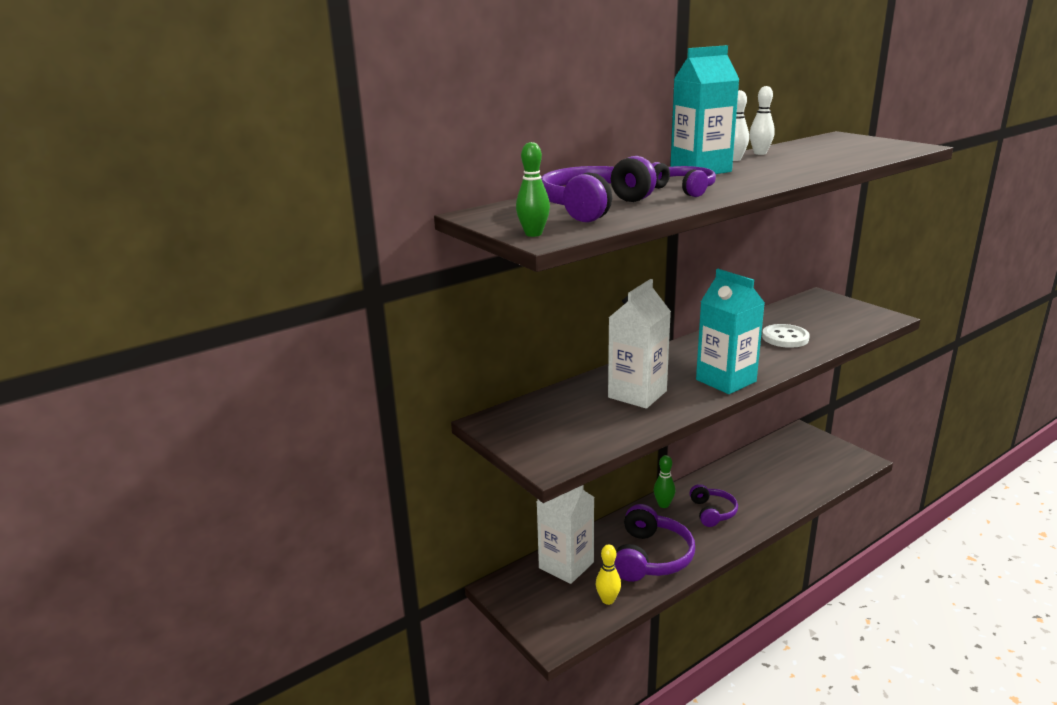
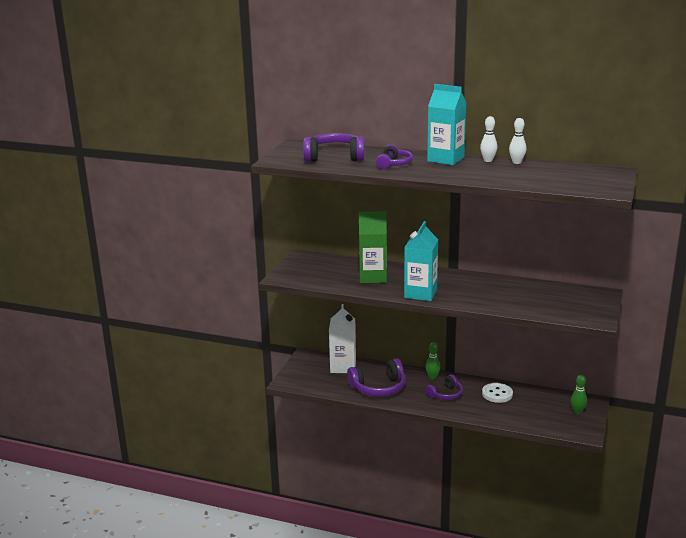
camera: 55 degrees right, 0 degrees up
(533, 234) = (277, 158): green bowling pin -> green bowling pin (577, 411)
(608, 600) = (330, 386): yellow bowling pin -> none
(637, 394) = (373, 277): white carton -> green carton
(785, 338) = (507, 296): white button -> white button (497, 394)

